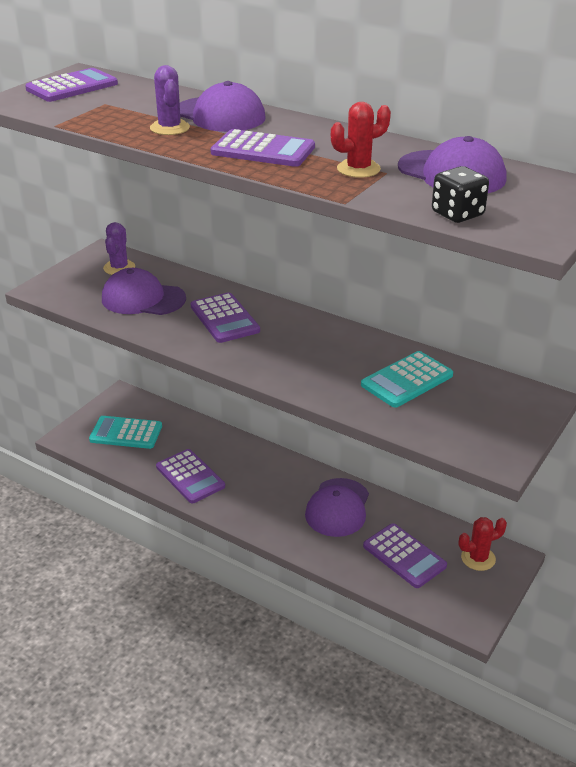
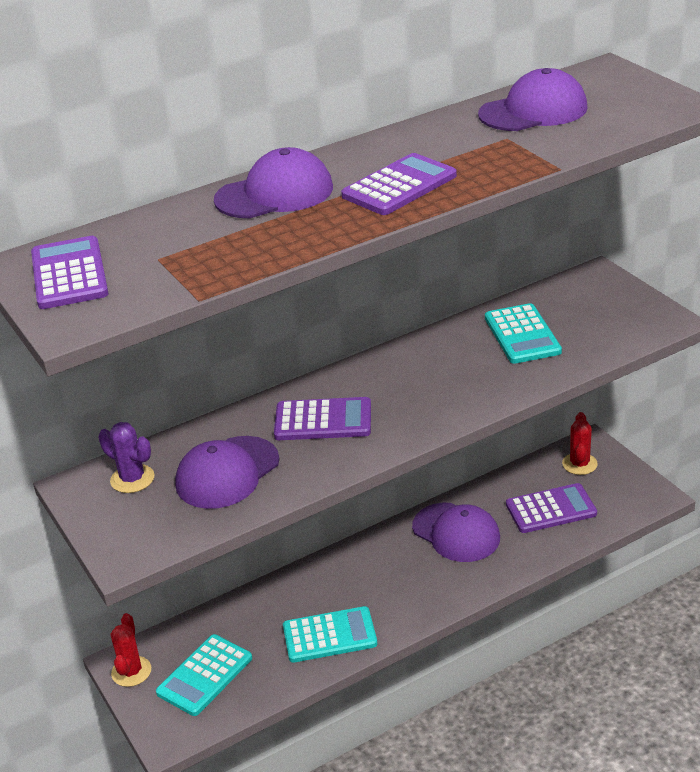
camera: 60 degrees left, 0 degrees up
(170, 128) = (284, 227): purple cactus -> none
(190, 476) = (329, 635): purple calculator -> turquoise calculator
(358, 169) = (489, 149): red cactus -> red cactus (131, 671)
(457, 214) = (620, 126): black dice -> none

